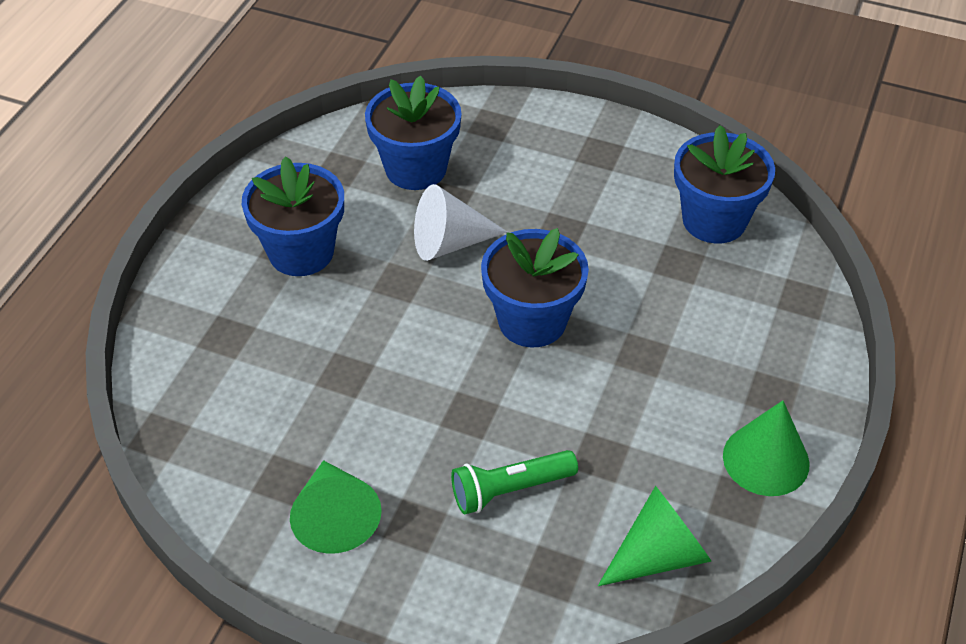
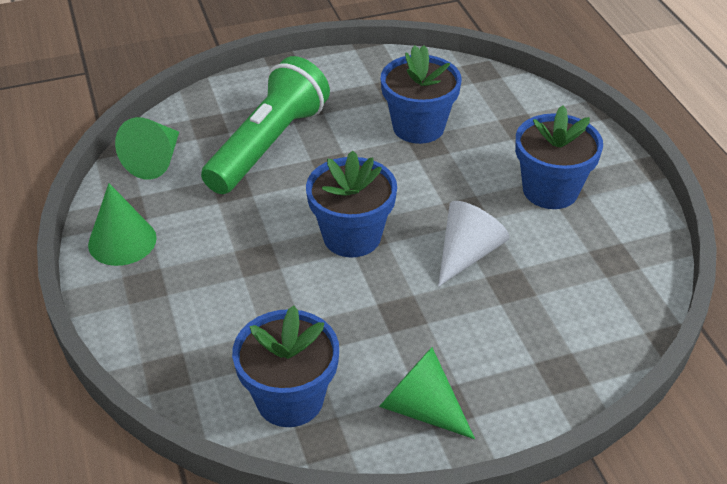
camera: 140 degrees right, 5 degrees down
(335, 517) = (347, 88): green cone -> green cone (421, 408)
(416, 168) = (564, 293): blue flower pot -> blue flower pot (418, 127)
(510, 490) = (268, 145): green flashlight -> green flashlight, size x1.88

